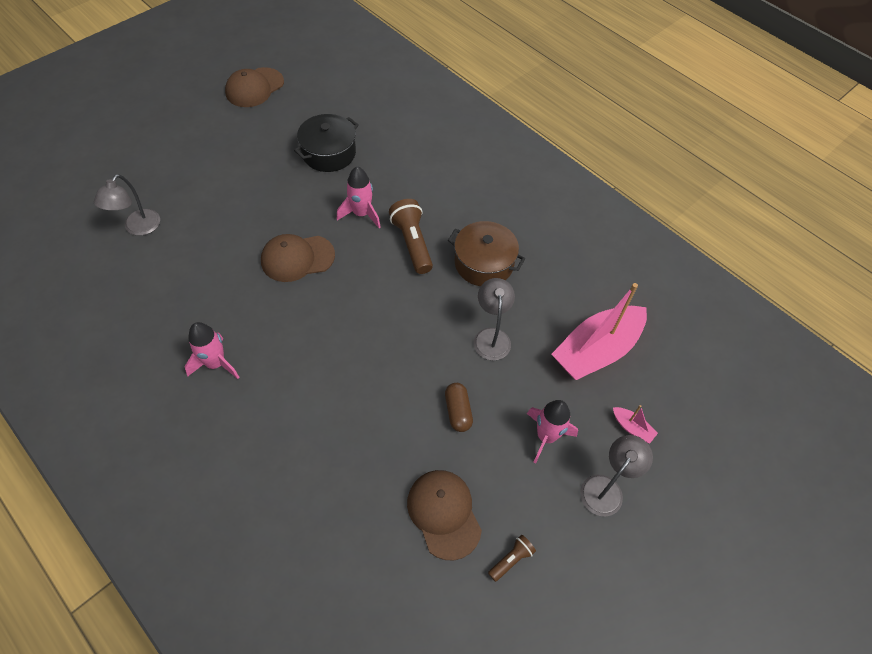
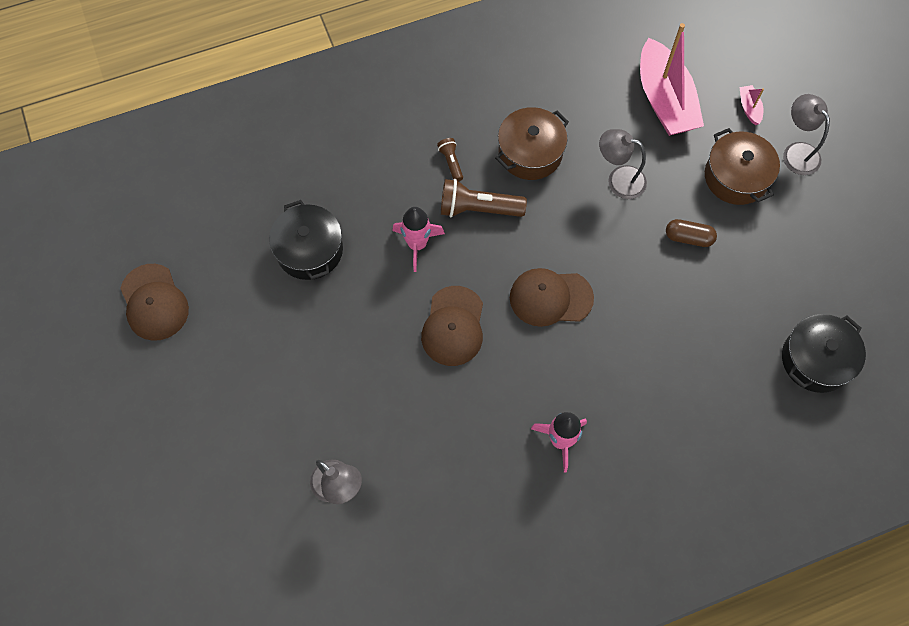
camera: 65 degrees left, 10 degrees up
(370, 571) = (815, 360): none -> black pot
(444, 513) = (782, 284): brown cap -> brown cap (550, 298)
(511, 559) = (836, 248): brown flashlight -> brown flashlight (451, 162)
(546, 436) = (736, 177): pink rocket -> brown pot
(632, 428) = (749, 108): pink boat -> pink boat turned 75 degrees counterclockwise

